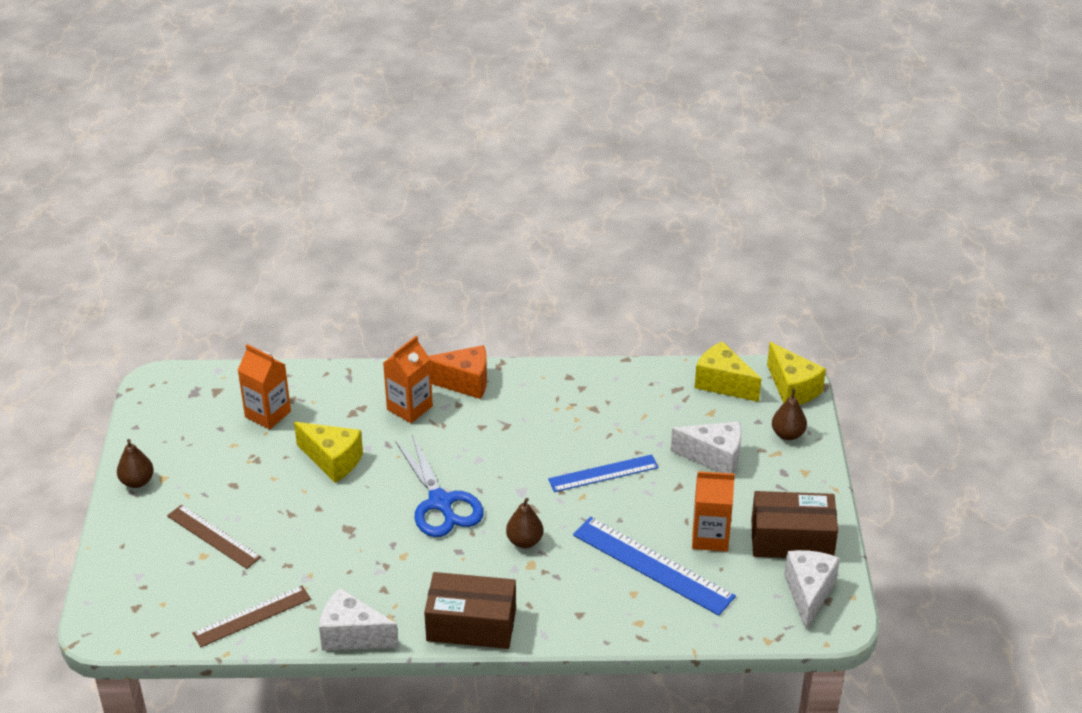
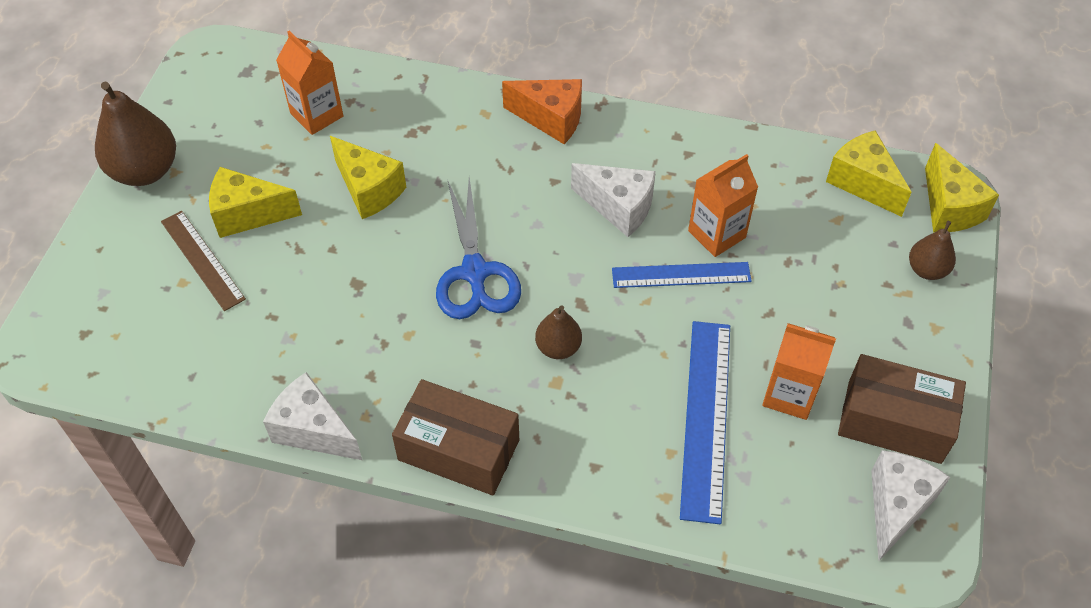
camera: 15 degrees right, 15 degrees up
(137, 481) = (145, 171): brown pear -> brown pear, size x1.82
(238, 497) = (248, 214): none -> yellow cheese
(252, 616) = (208, 376): brown ruler -> none
(409, 408) = (478, 139): orange carton -> orange carton (717, 234)
(653, 565) = (706, 418): blue ruler -> blue ruler turned 45 degrees clockwise
(714, 458) = (825, 283): white cheese -> white cheese (619, 207)

